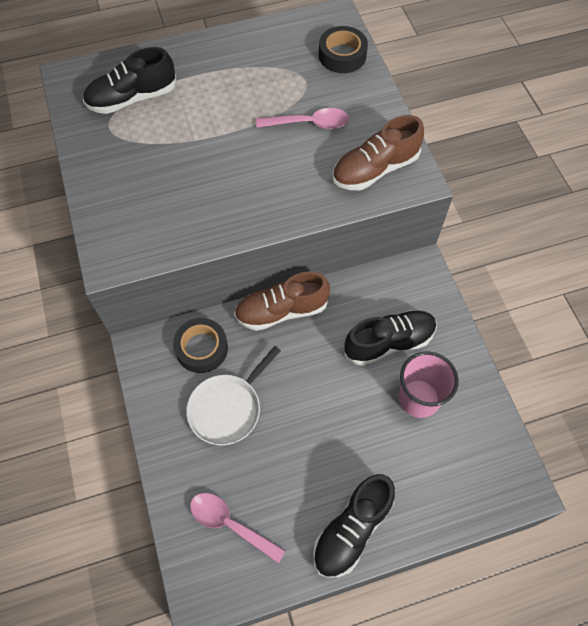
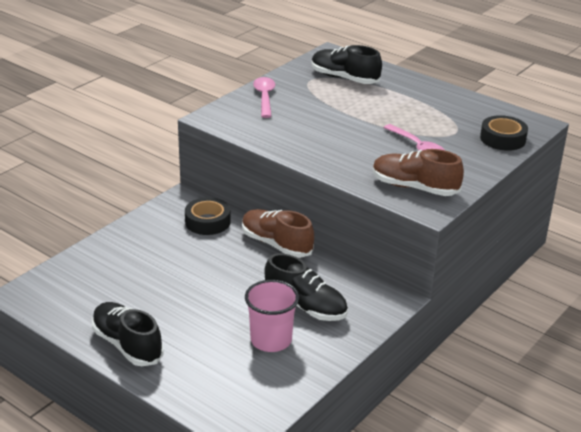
camera: 55 degrees right, 30 degrees down
(227, 408) = (171, 251): white pan -> none
(230, 524) = (84, 286): pink spoon -> pink spoon (264, 97)
(352, 529) = (127, 345): black shoe -> black shoe turned 45 degrees clockwise

